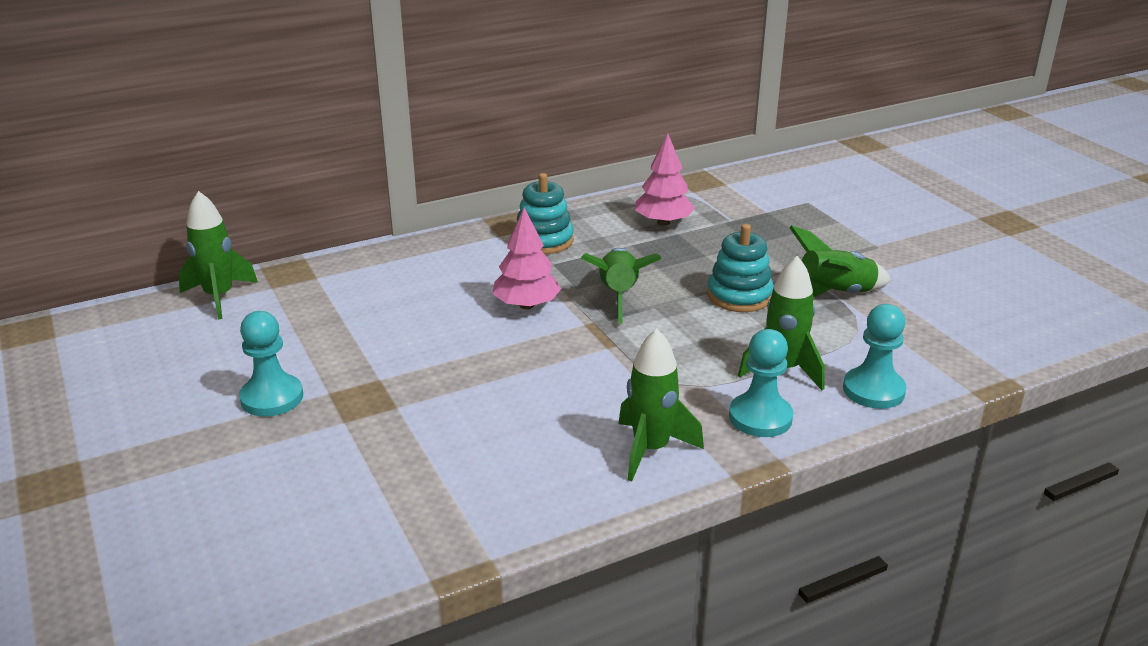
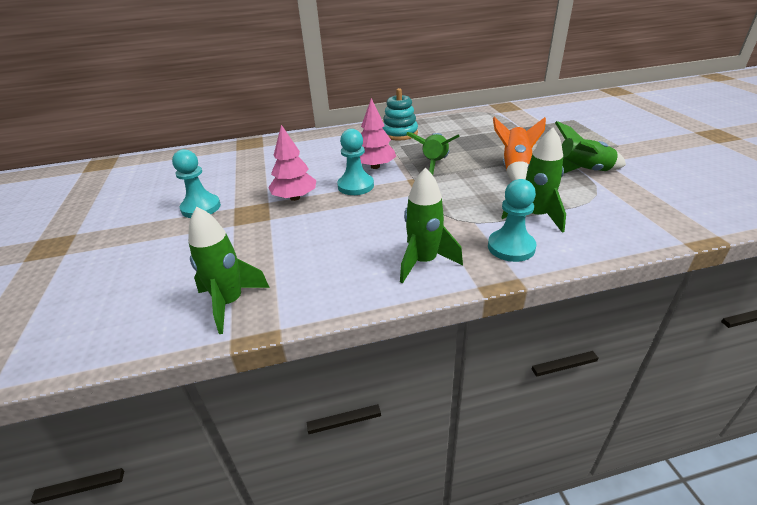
camera: 15 degrees right, 5 degrees up
(219, 297) = (206, 153): green rocket -> green rocket (230, 303)
(663, 222) = (476, 127): pink tree -> pink tree (295, 198)
(739, 296) = (515, 169): turquoise stacking toy -> orange rocket
(873, 390) = (603, 236): turquoise pawn -> turquoise pawn (355, 186)

